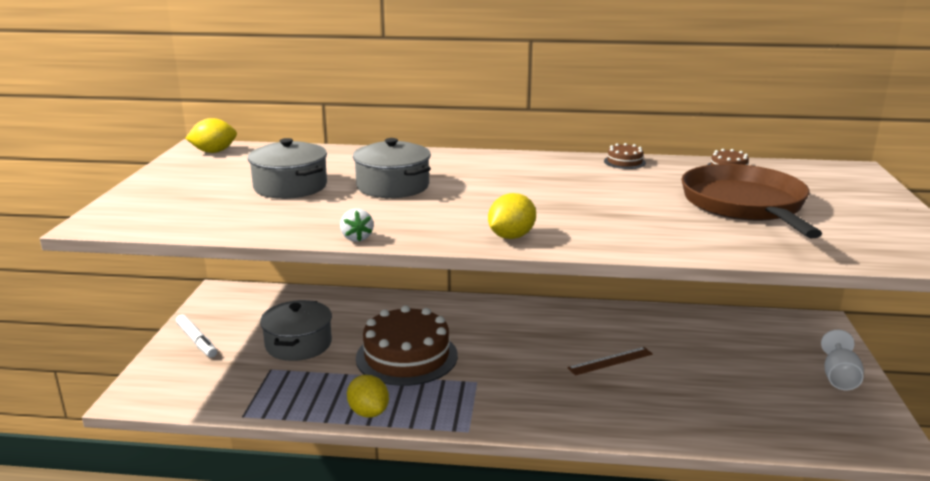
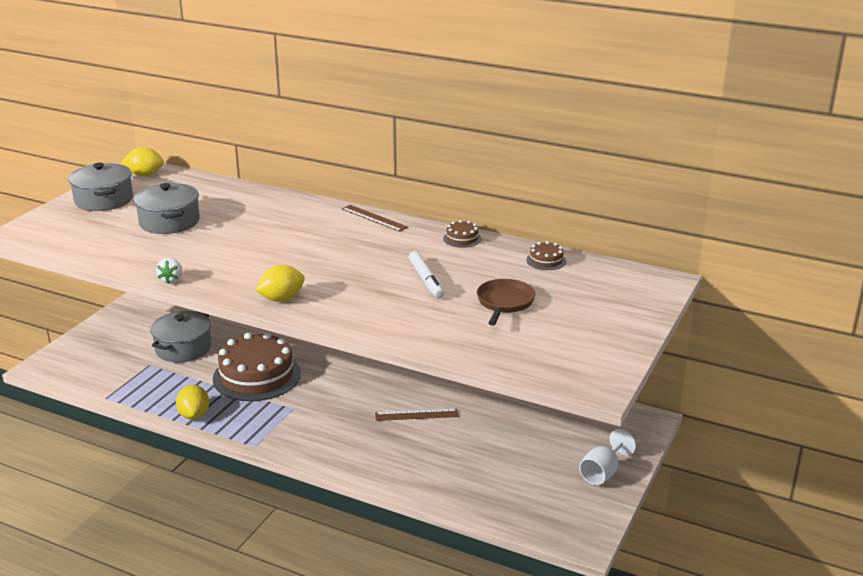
camera: 20 degrees right, 5 degrees up
(196, 341) = (111, 330): white marker -> white marker (426, 280)
(393, 186) = (244, 234): grey pot -> grey pot (104, 200)
(514, 157) = (374, 218): none -> brown ruler
(745, 205) = (504, 303): brown pan -> brown pan, size x0.54

